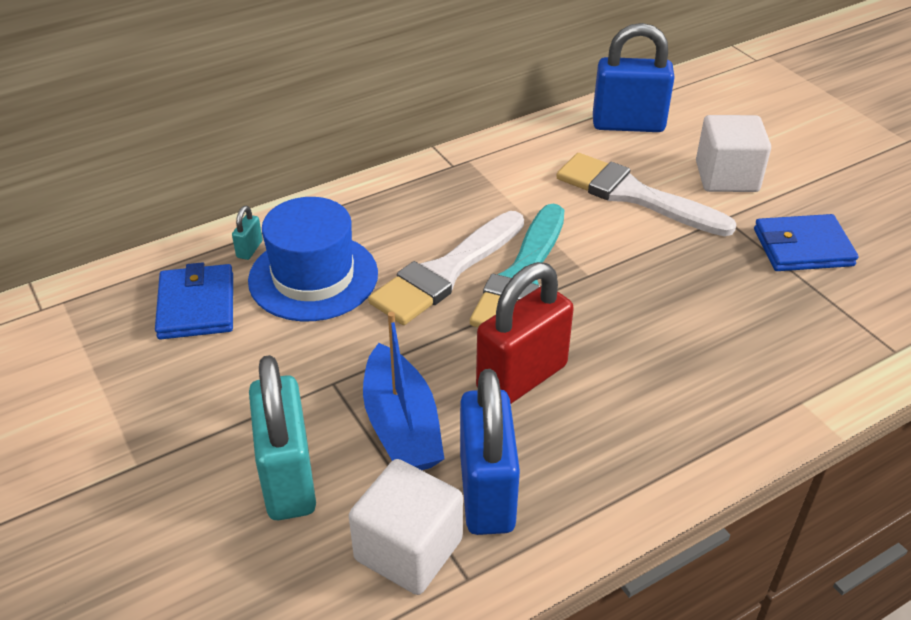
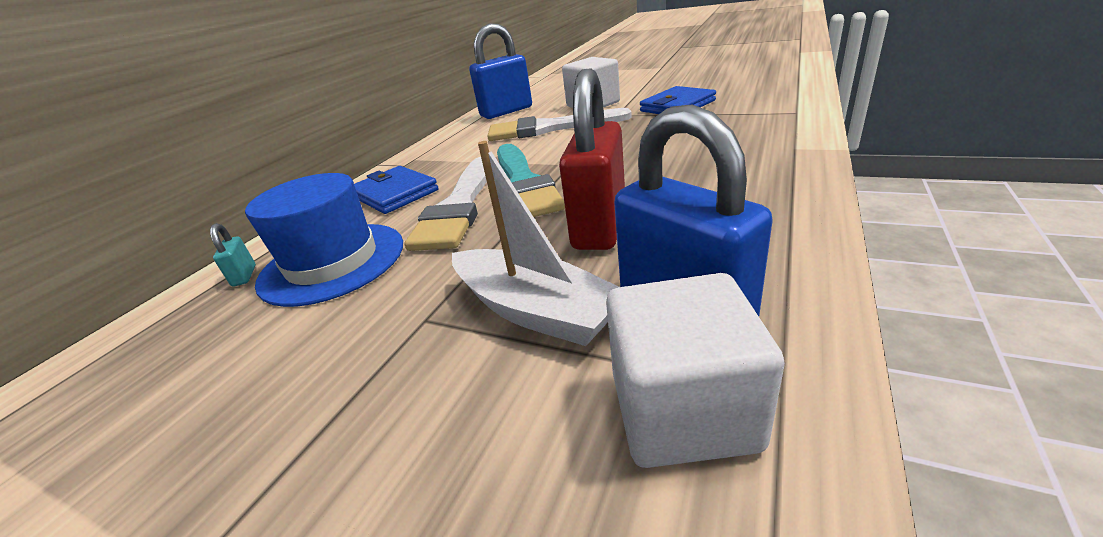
camera: 30 degrees left, 10 degrees down
(197, 306) = (200, 343): blue wallet -> blue wallet (395, 194)
(288, 478) = (452, 436): turquoise padlock -> none
(401, 425) = (535, 310): blue boat -> white boat

